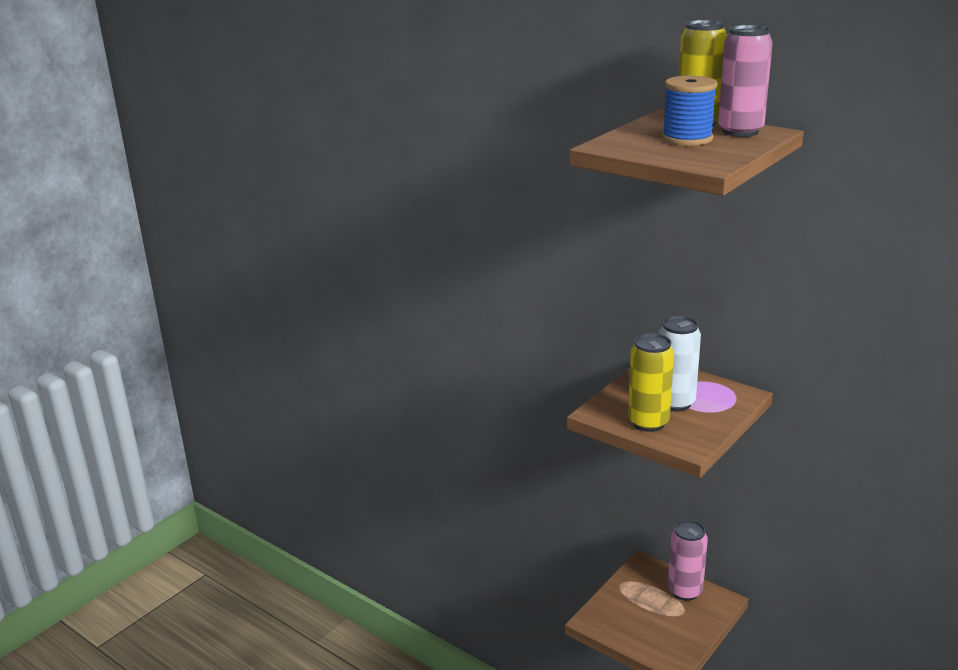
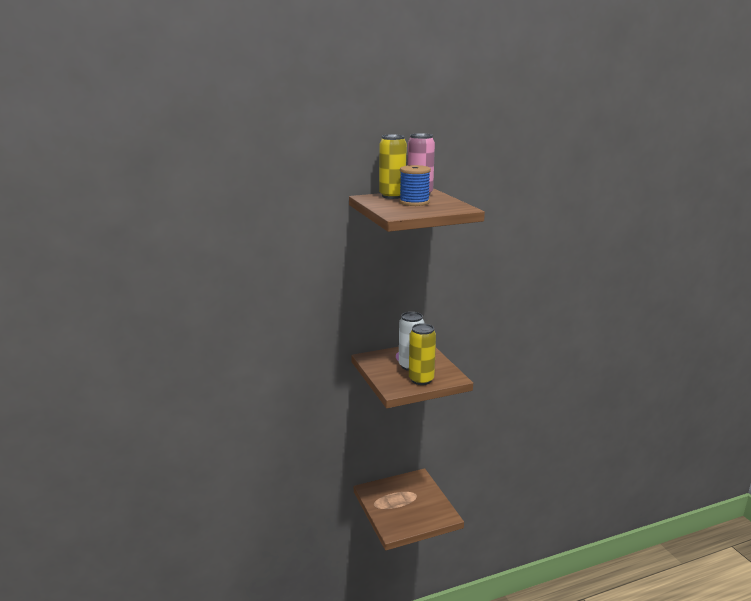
camera: 60 degrees left, 5 degrees down
(685, 591) = (401, 485): pink can -> none

